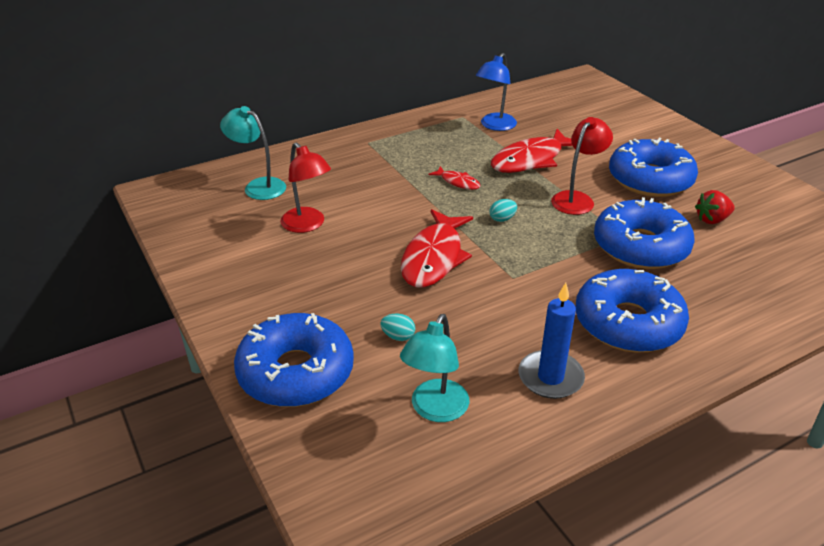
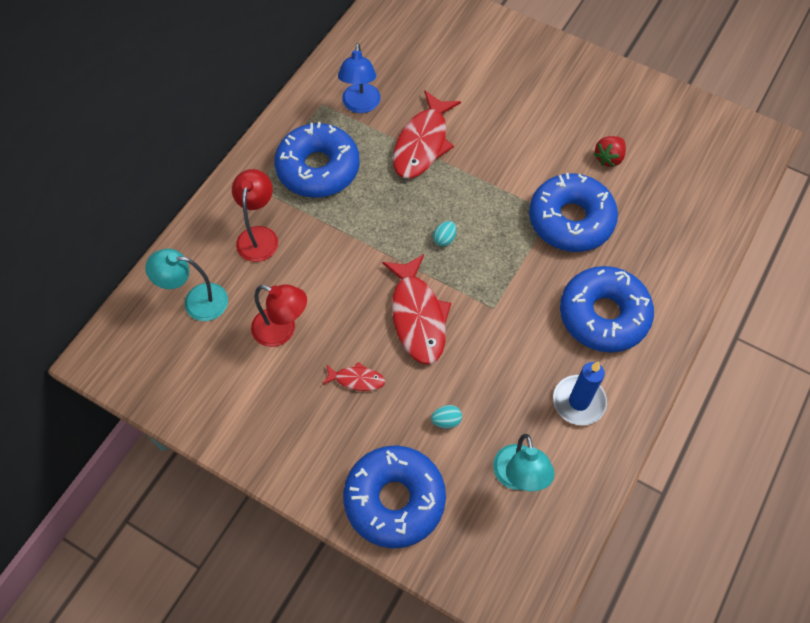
camera: 30 degrees left, 25 degrees up
(458, 182) = (377, 207): red fish -> red fish (356, 379)
(577, 199) = (490, 181): red lamp -> red lamp (259, 236)
(650, 179) = (537, 125): blue donut -> blue donut (318, 168)

